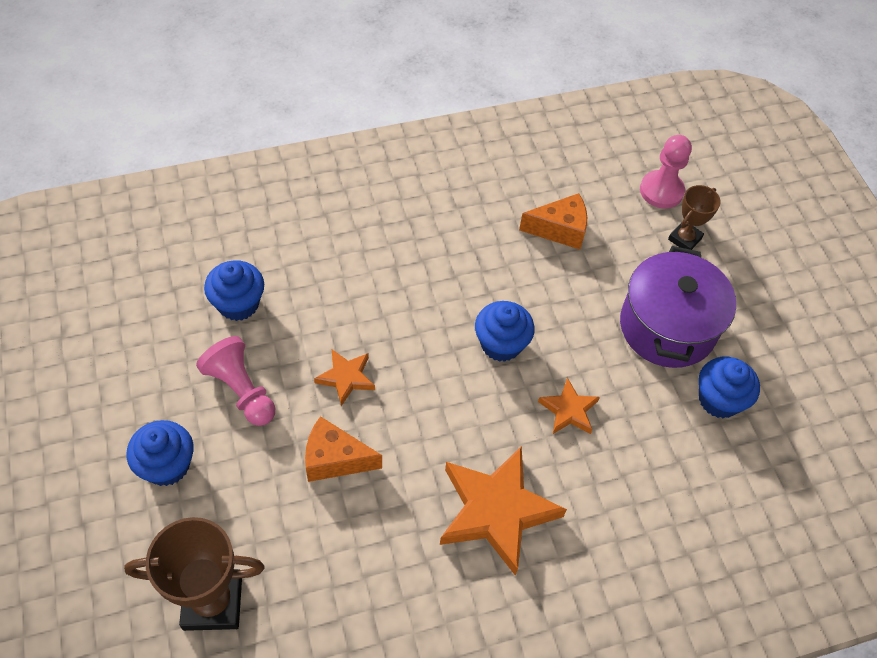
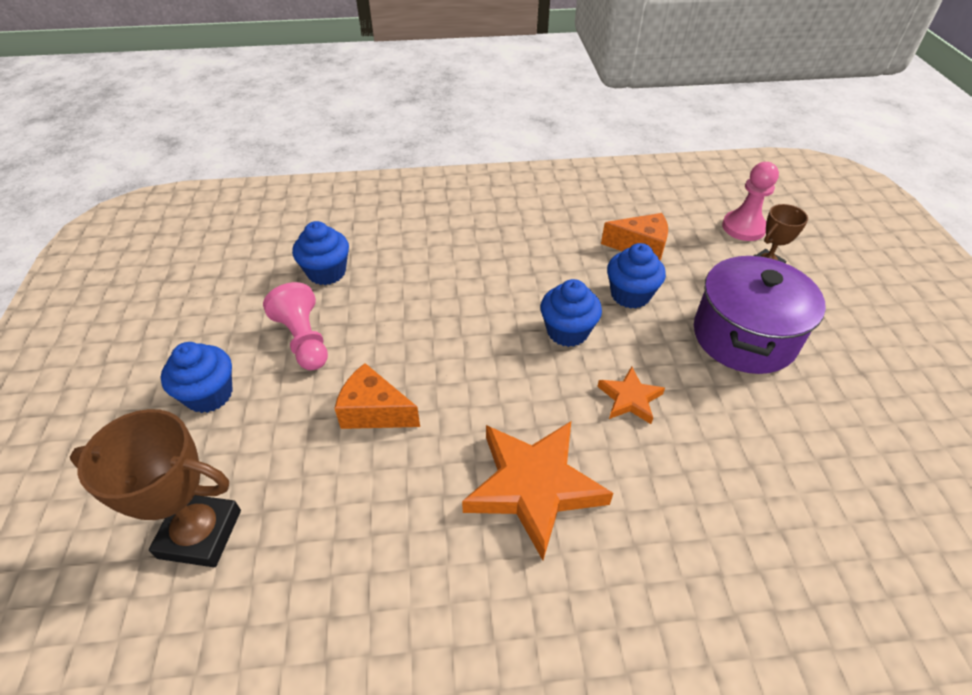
camera: 15 degrees right, 10 degrees down
(346, 378) = (407, 342): orange star -> none
(719, 399) = (800, 410): blue cupcake -> blue cupcake (630, 295)

